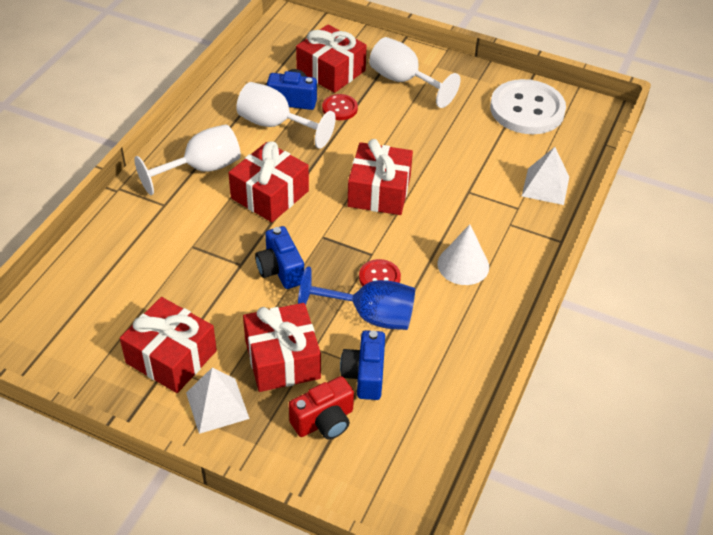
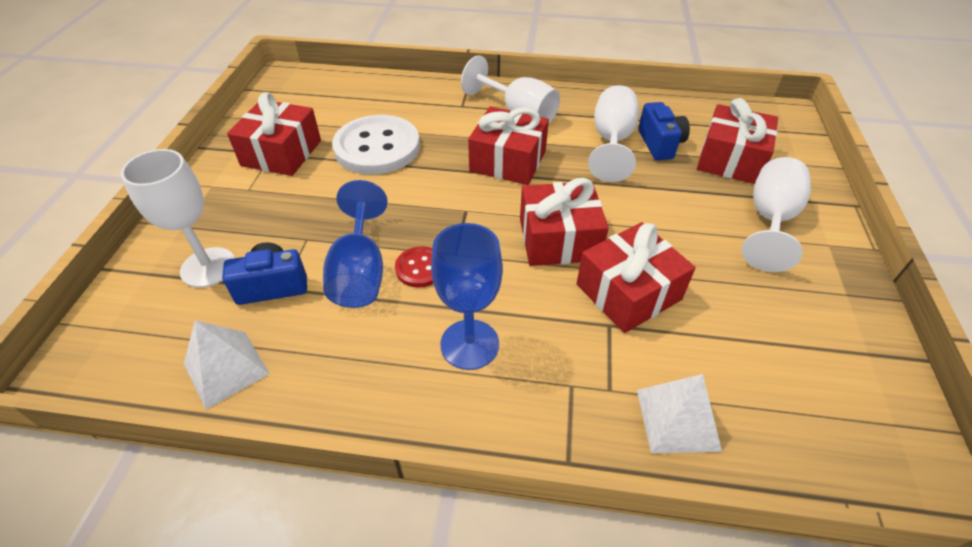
camera: 75 degrees right, 0 degrees up
(217, 405) = (227, 192): white pyramid -> white pyramid (226, 368)
(280, 270) = (406, 191): blue camera -> none
(282, 359) = (287, 220): red gift -> red gift (628, 292)
(324, 421) = (208, 267): red camera -> white goblet
(339, 108) = (674, 179): red button -> none
(463, 265) = (469, 344): white cone -> blue goblet
(527, 109) = (833, 365): white button -> white button (377, 147)

